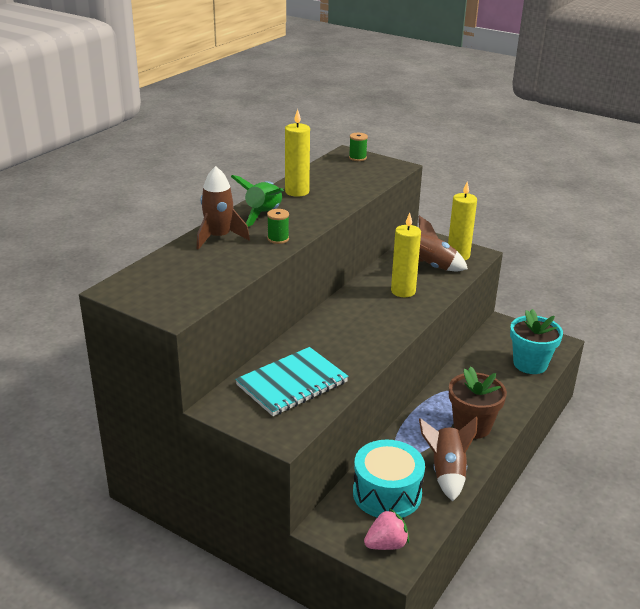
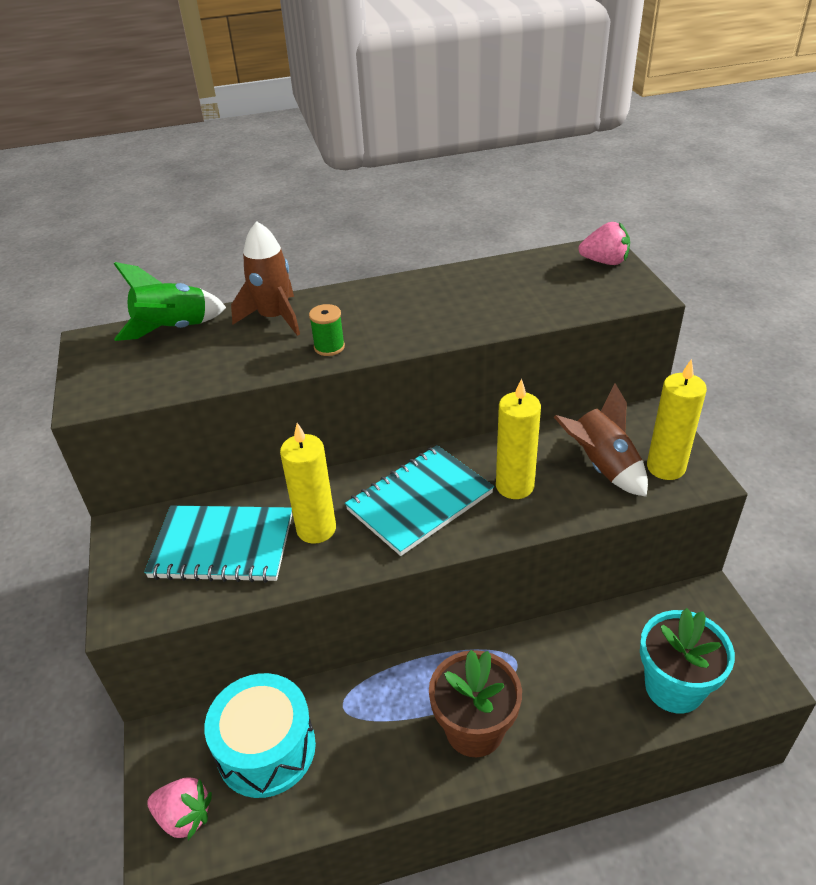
camera: 45 degrees right, 10 degrees up
(264, 215) = (365, 306): green rocket -> green rocket (174, 329)
(297, 192) = (451, 287): yellow candle -> yellow candle (316, 529)
(357, 158) = (604, 262): green spool -> pink strawberry
(367, 317) = (420, 501): none -> turquoise notebook
(447, 472) = (363, 773): brown rocket -> none

